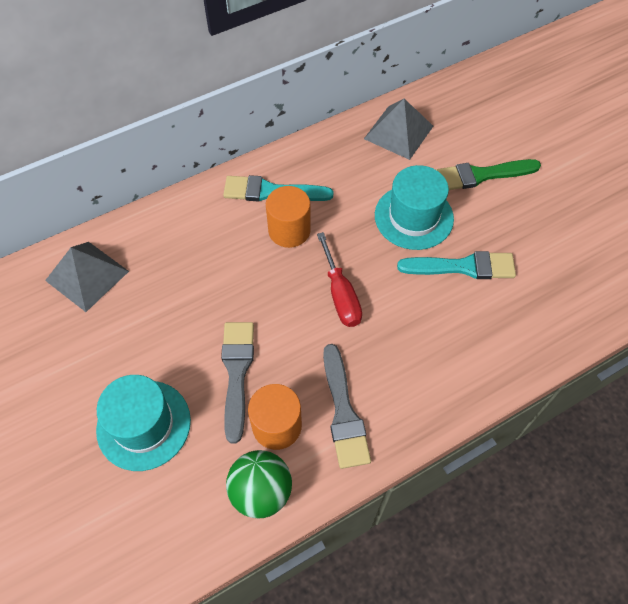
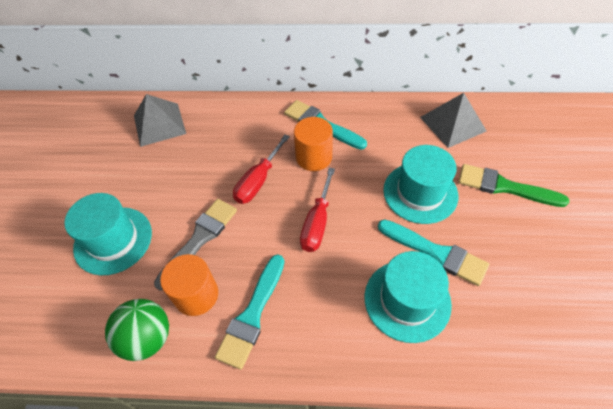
camera: 35 degrees right, 5 degrees down
(251, 283) = (258, 181): none -> red screwdriver
(343, 412) = (252, 314): grey brush -> turquoise brush
(466, 322) = (407, 300): none -> turquoise hat

